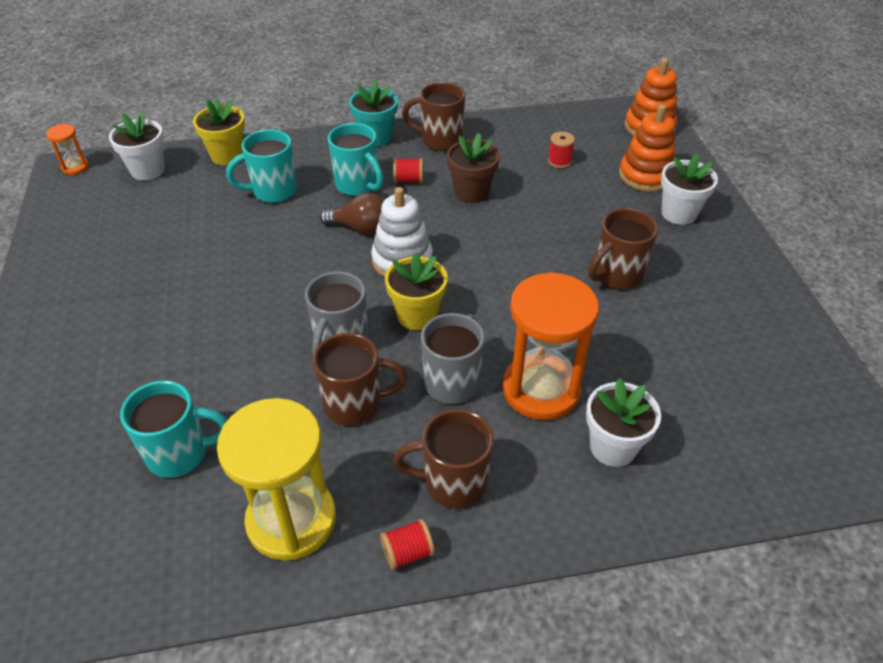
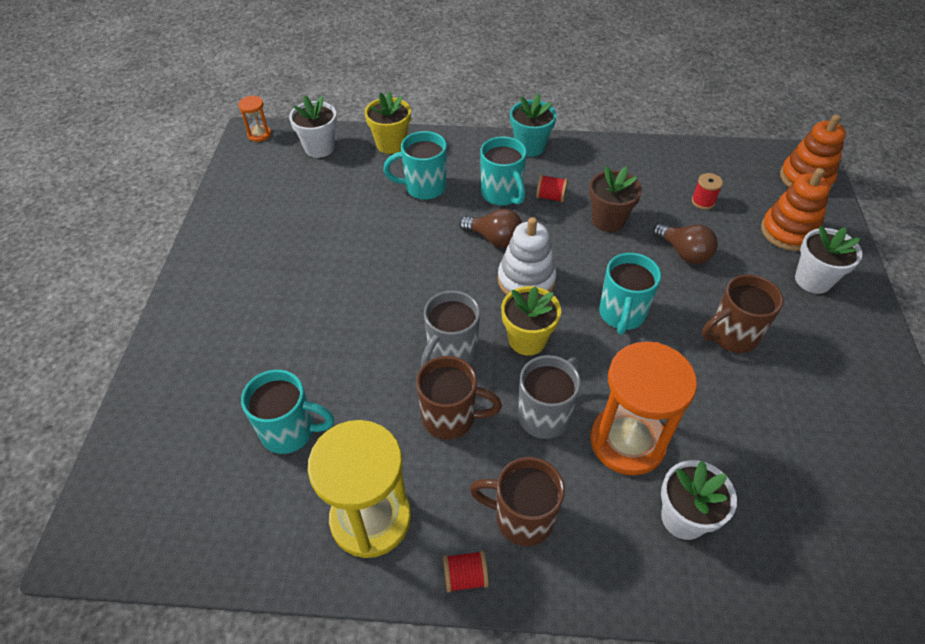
camera: 15 degrees right, 5 degrees up
(440, 140) = (590, 160): brown mug -> none
(506, 275) = (622, 315): none -> turquoise mug
(553, 209) = (684, 253): none -> brown light bulb

